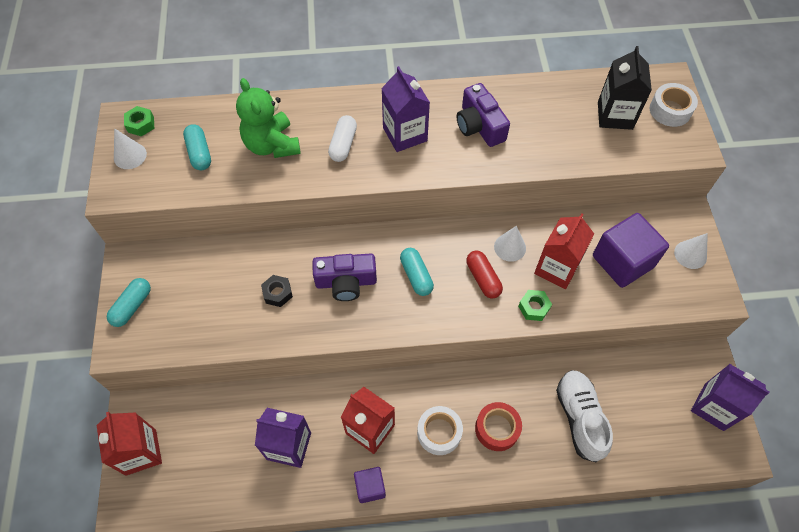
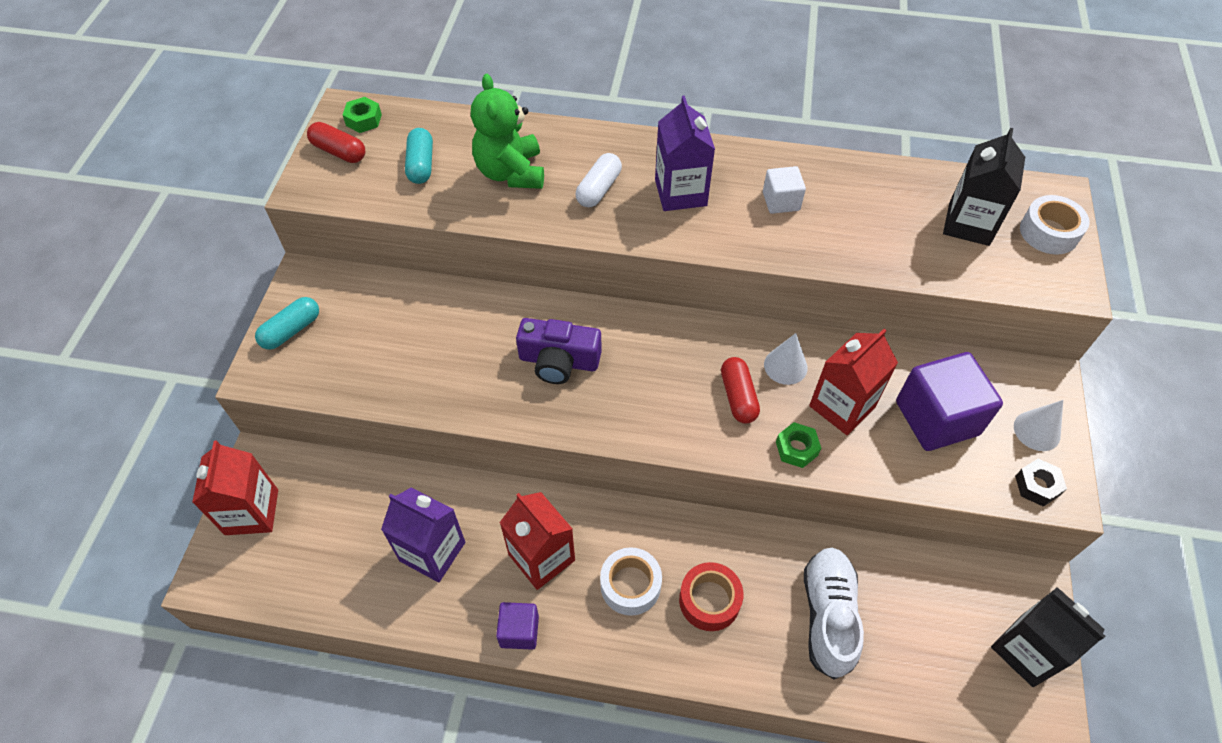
camera: 15 degrees right, 5 degrees down
(130, 156) = (339, 151): white cone -> red capsule
(277, 293) = (469, 355): black nut -> black nut (1037, 486)
(416, 276) = (651, 374): turquoise capsule -> none
(479, 126) = (781, 201): purple camera -> white cube
(713, 407) = (1026, 650): purple carton -> black carton

